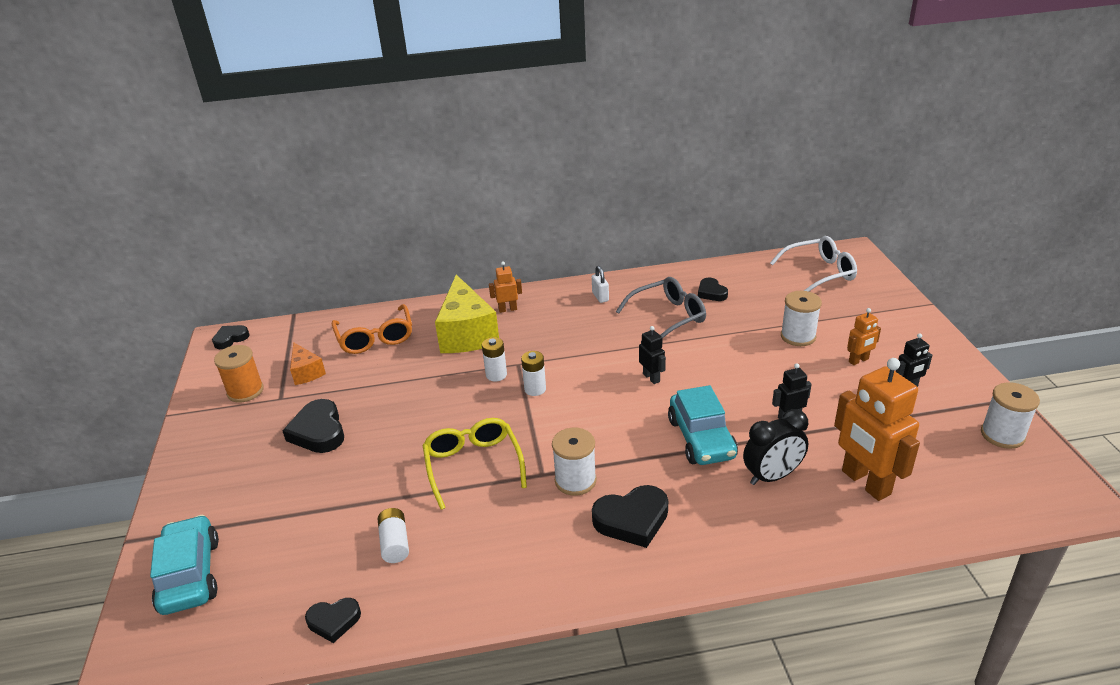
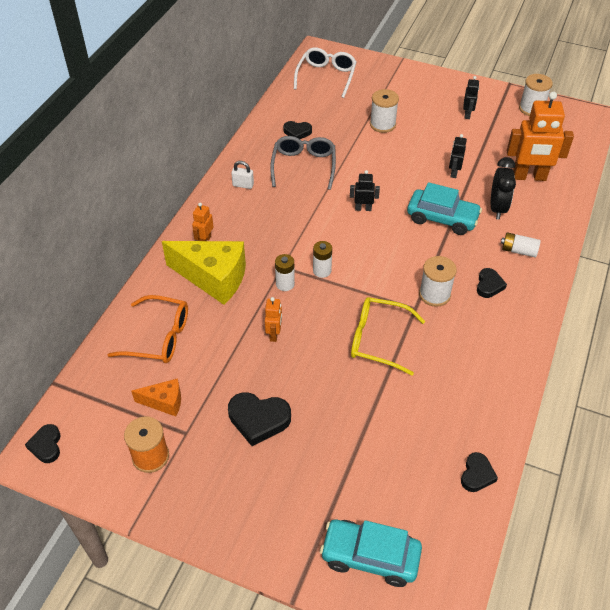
camera: 60 degrees left, 15 degrees up
(395, 543) = (425, 414): white battery -> white battery (518, 251)
(632, 520) = (489, 285): black heart -> black heart, size x0.61
(858, 360) = (428, 116): orange robot -> orange robot (274, 334)

